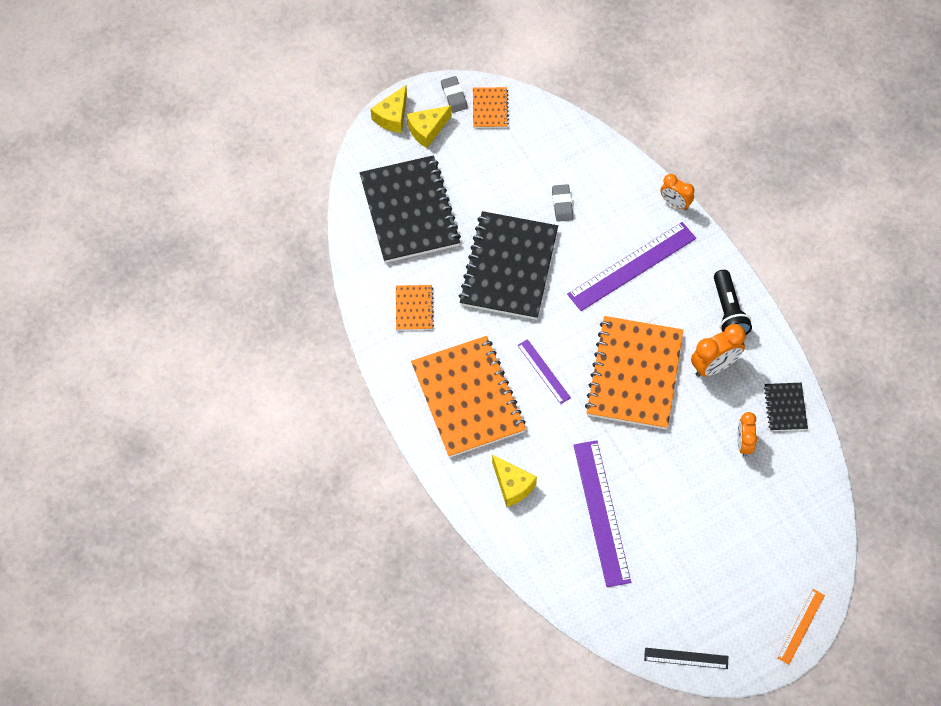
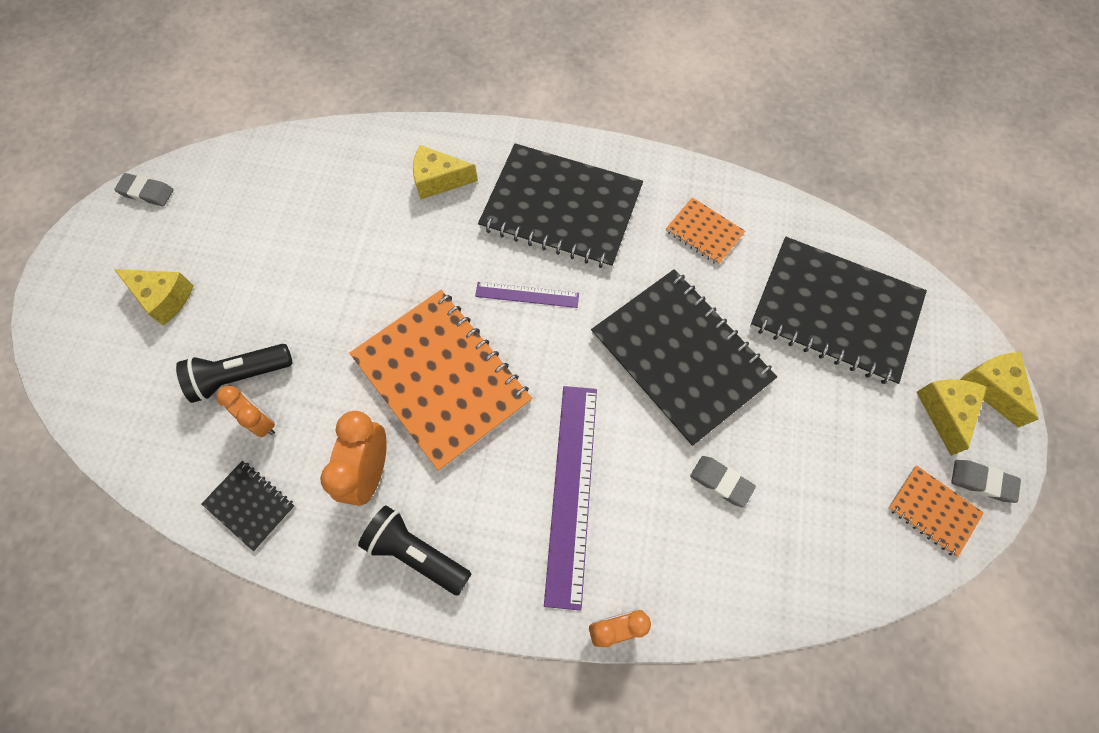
camera: 130 degrees right, 5 degrees up
(468, 398) = (561, 208): orange notebook -> black notebook
(601, 512) = (338, 230): purple ruler -> none
(686, 658) = (147, 192): black ruler -> grey eraser
(733, 479) = (240, 376): none -> black flashlight
(735, 569) = (164, 298): none -> yellow cheese
(801, 626) = (54, 308): orange ruler -> none

